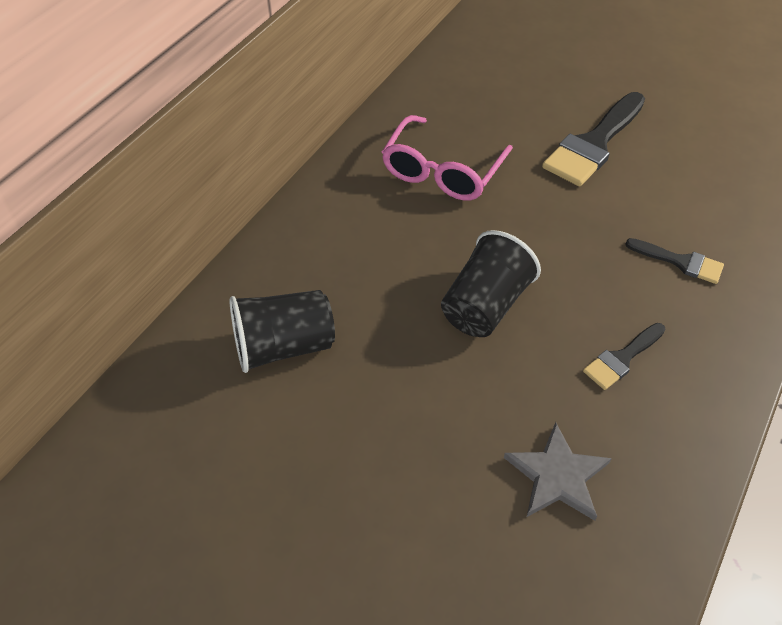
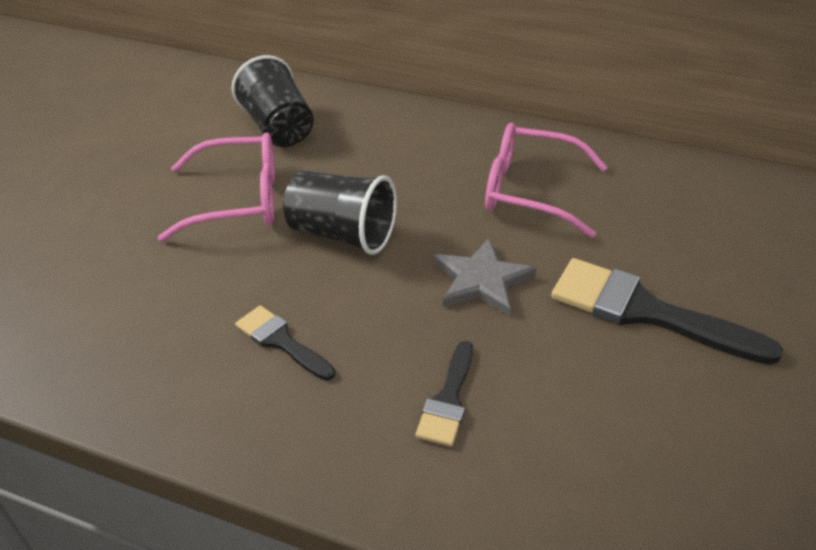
camera: 80 degrees right, 10 degrees down
(415, 386) = (238, 200): none -> pink glasses
(557, 476) = (134, 294): grey star -> grey star (481, 280)

